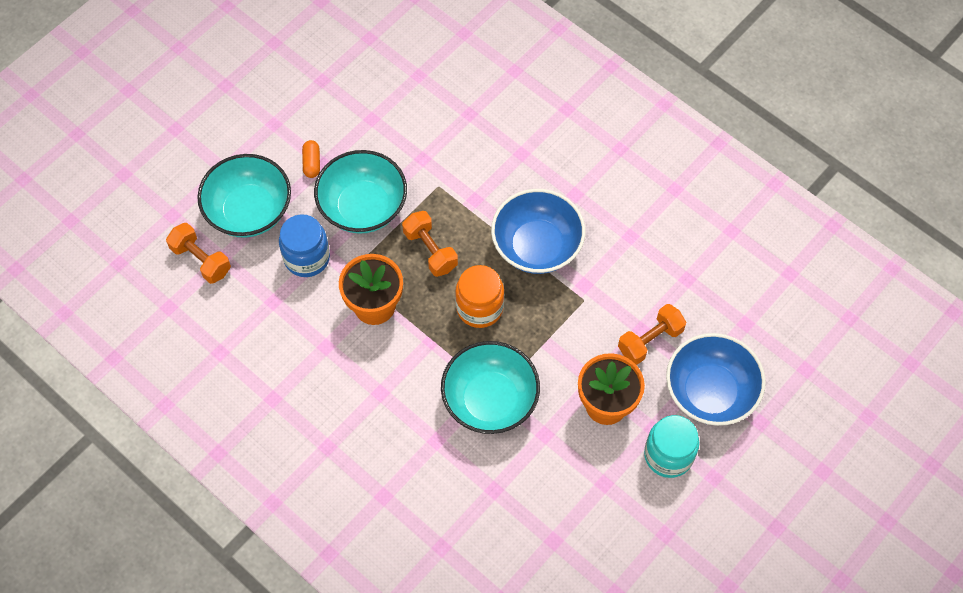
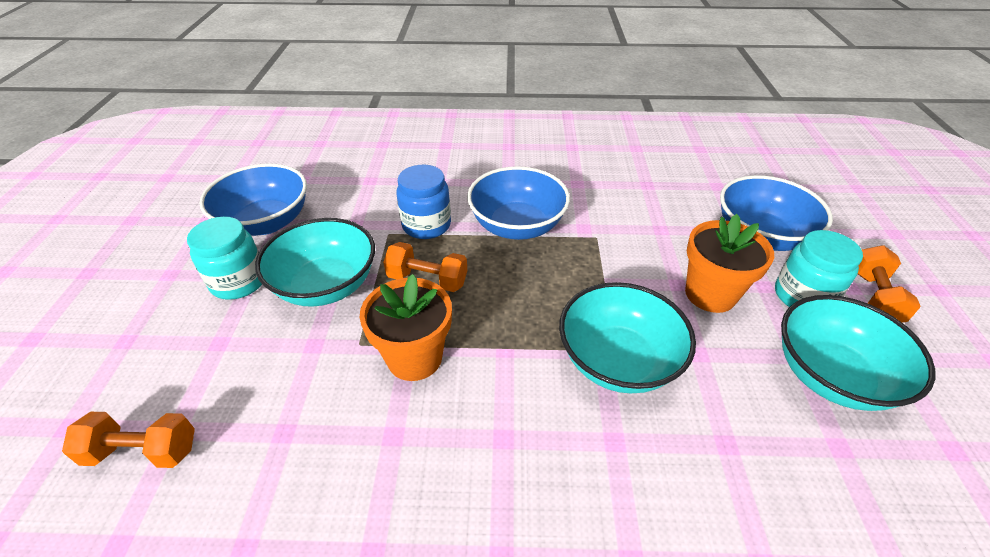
camera: 40 degrees left, 20 degrees down
(249, 211) = (186, 360): turquoise bowl -> turquoise bowl (831, 375)
(307, 258) = (296, 362): blue jar -> blue jar (426, 225)
(312, 163) = (239, 282): orange capsule -> turquoise jar
(362, 112) = (266, 222): none -> blue bowl
(479, 307) = (520, 294): orange jar -> none
(650, 340) = (677, 232): orange dumbbell -> orange dumbbell (873, 297)

